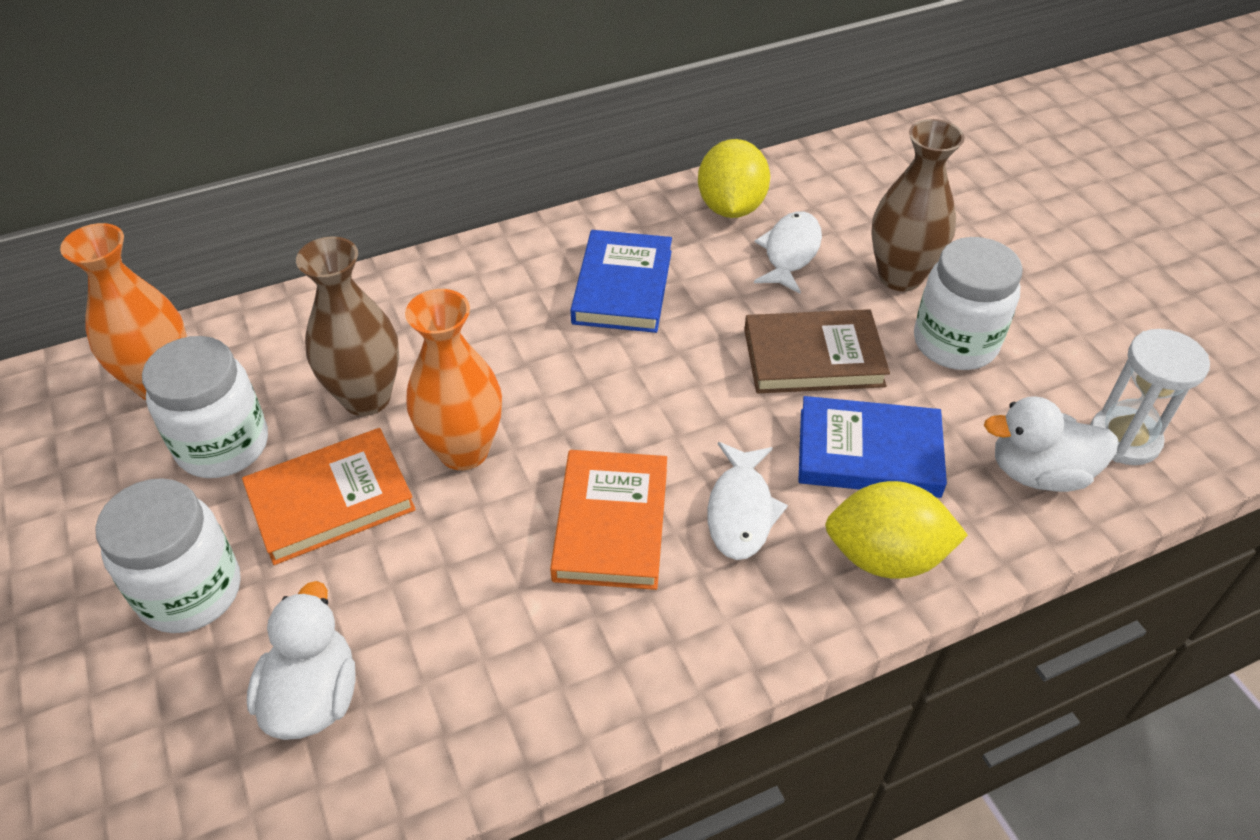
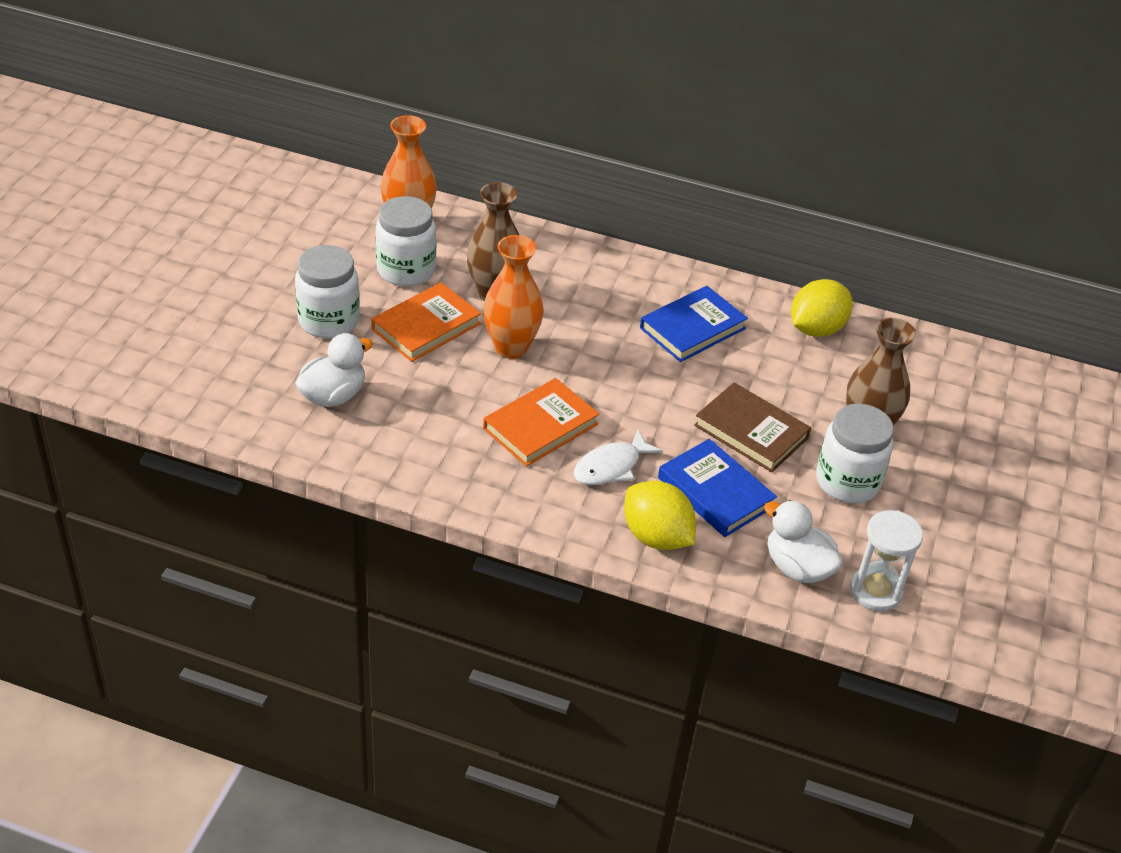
camera: 40 degrees right, 5 degrees down
(331, 500) = (426, 326): orange book -> orange book turned 60 degrees counterclockwise
(790, 252) = (817, 374): white fish -> none

